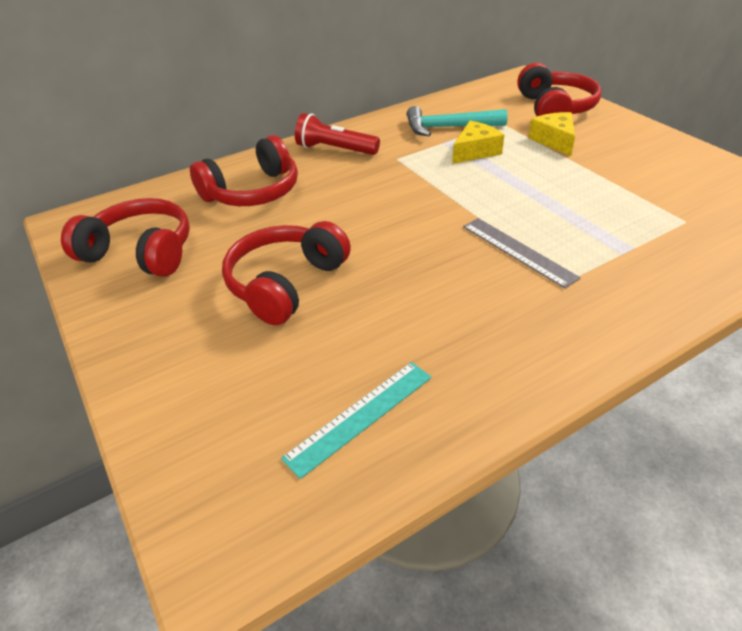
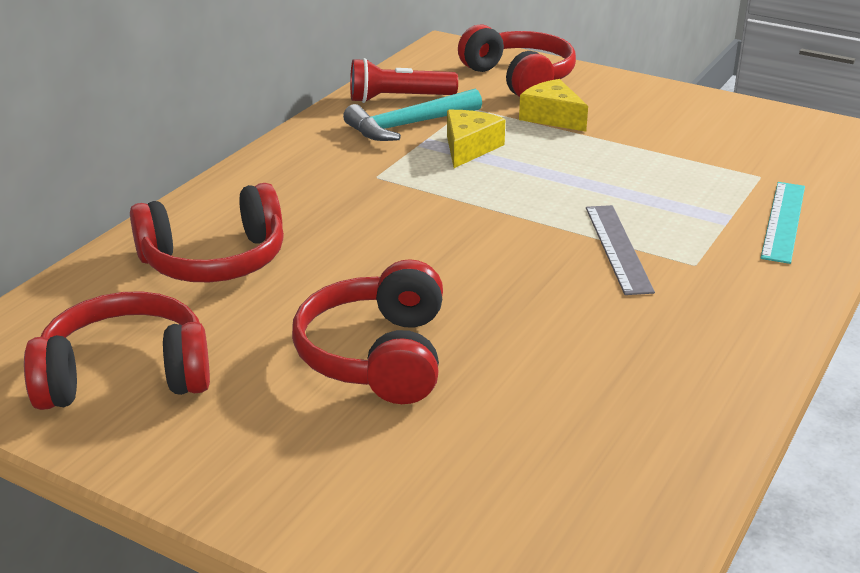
camera: 30 degrees left, 10 degrees down
(253, 192) = (214, 260): red headphones -> red headphones turned 45 degrees clockwise
(335, 149) = (280, 182): red flashlight -> red flashlight (399, 99)
(360, 416) = (602, 460): turquoise ruler -> turquoise ruler (784, 221)
(518, 251) = (618, 248): grey ruler -> grey ruler turned 60 degrees clockwise

